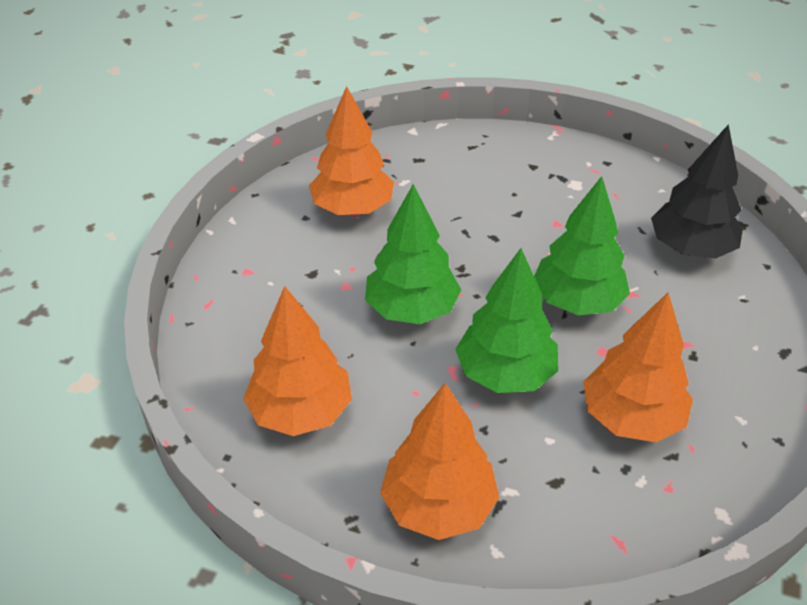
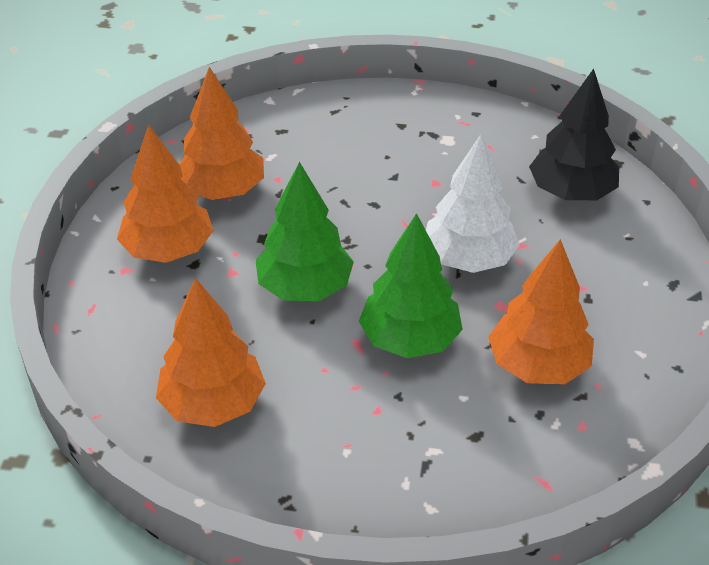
camera: 10 degrees left, 0 degrees up
(438, 505) = (367, 474): orange tree -> orange tree (168, 250)
(577, 301) = (468, 259): green tree -> white tree

